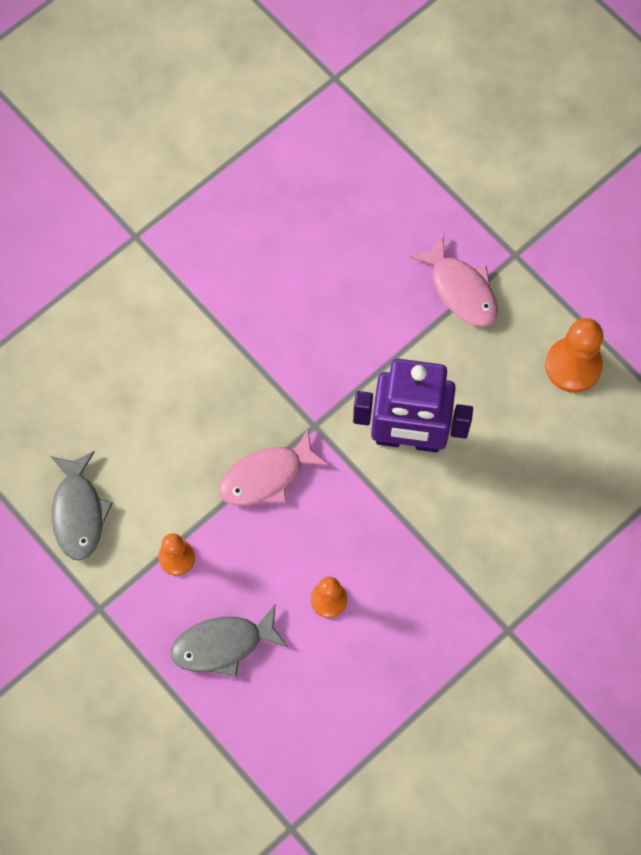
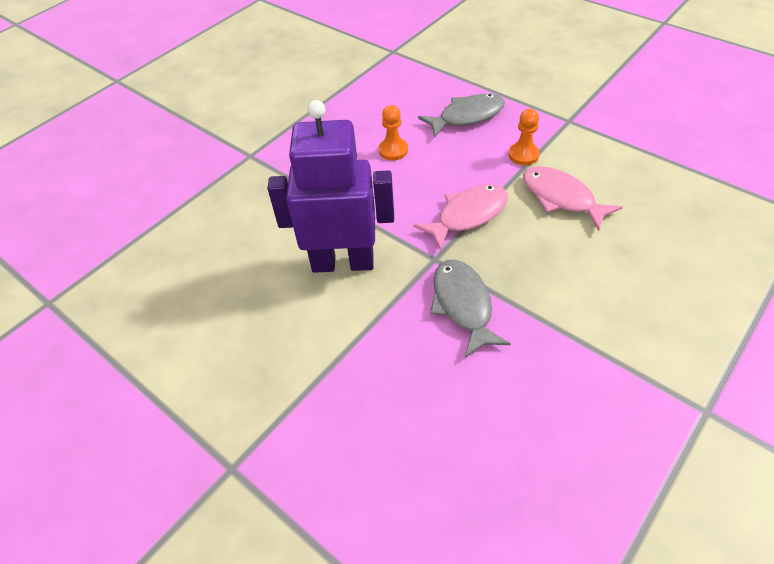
camera: 175 degrees right, 20 degrees down
(78, 512) = (618, 168): grey fish -> grey fish (463, 305)
(461, 290) = (298, 413): pink fish -> pink fish (561, 198)
(573, 366) = (174, 352): orange pawn -> none

